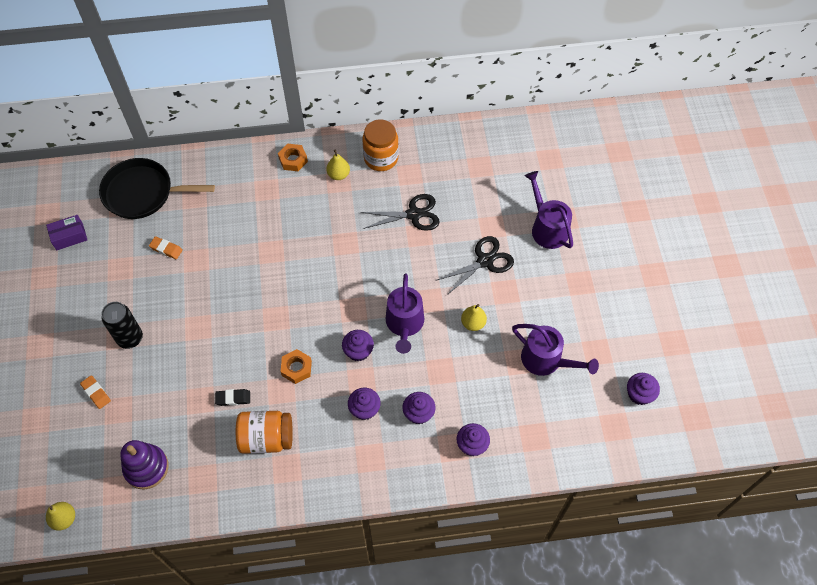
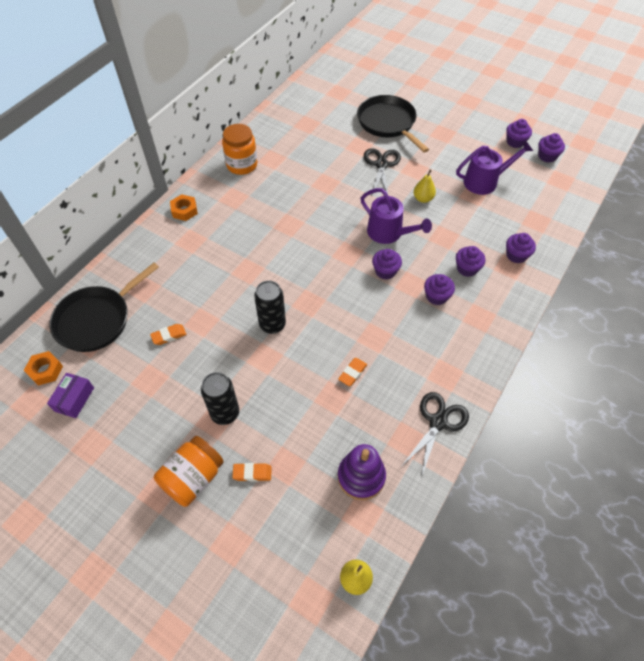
camera: 50 degrees left, 5 degrees down
(233, 309) = (272, 325): none -> black can
(233, 398) = (352, 373): black eraser -> orange eraser
(266, 438) = (408, 372): orange jar -> orange jar (193, 478)
(296, 368) = (364, 316): orange nut -> orange nut (45, 370)
(338, 174) = (228, 194): yellow pear -> none
(414, 214) = (306, 176): black scissors -> black scissors (438, 422)
(547, 228) = (388, 123): purple watering can -> black pan
(632, 353) = (515, 142): none -> purple cupcake

